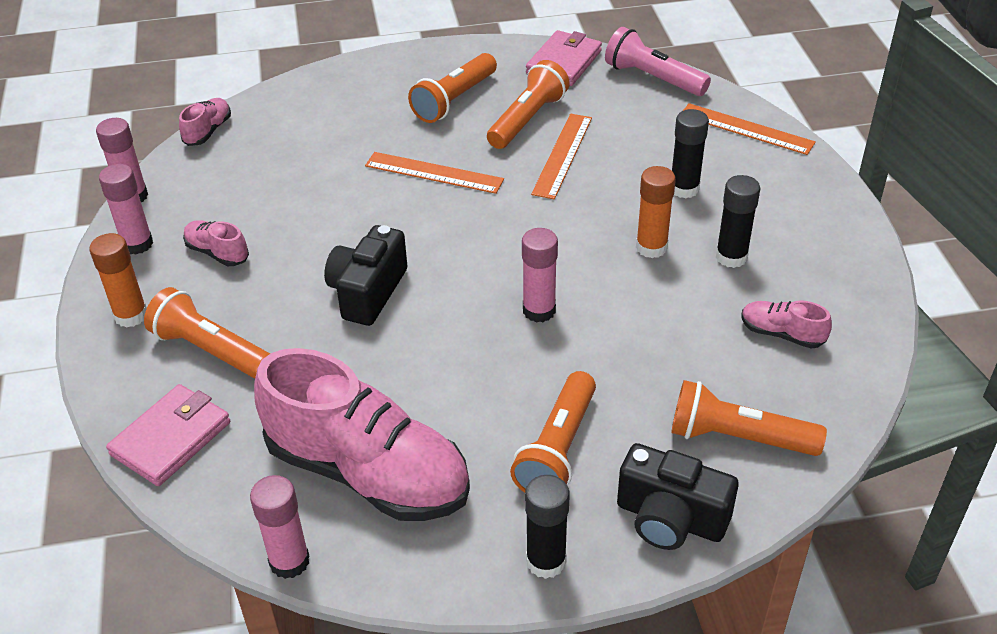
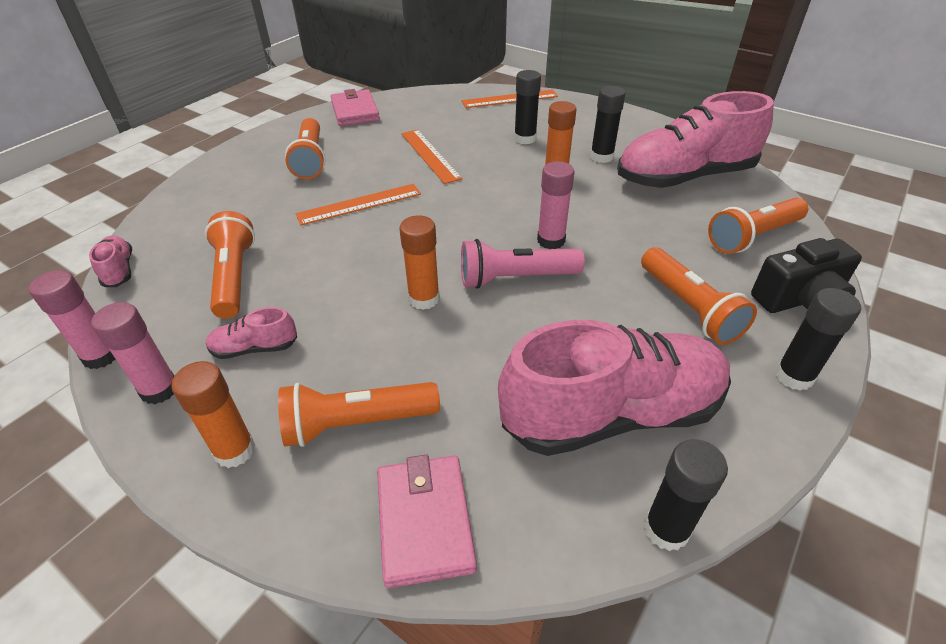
camera: 45 degrees left, 0 degrees up
(289, 561) = (666, 529): pink glue stick -> black glue stick
(368, 292) = (424, 299): black camera -> orange glue stick
(527, 119) = (378, 148): orange flashlight -> orange flashlight (234, 277)
(653, 78) = (422, 98): pink flashlight -> pink flashlight (515, 278)
(781, 334) = (684, 177): pink shoe -> pink shoe, size x2.39

